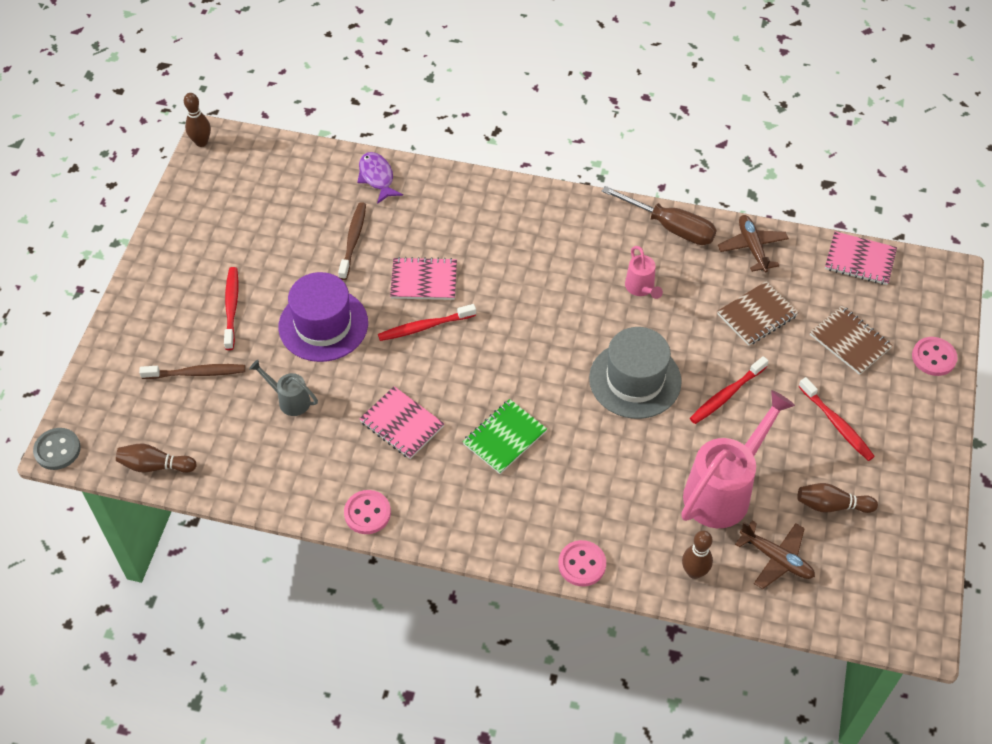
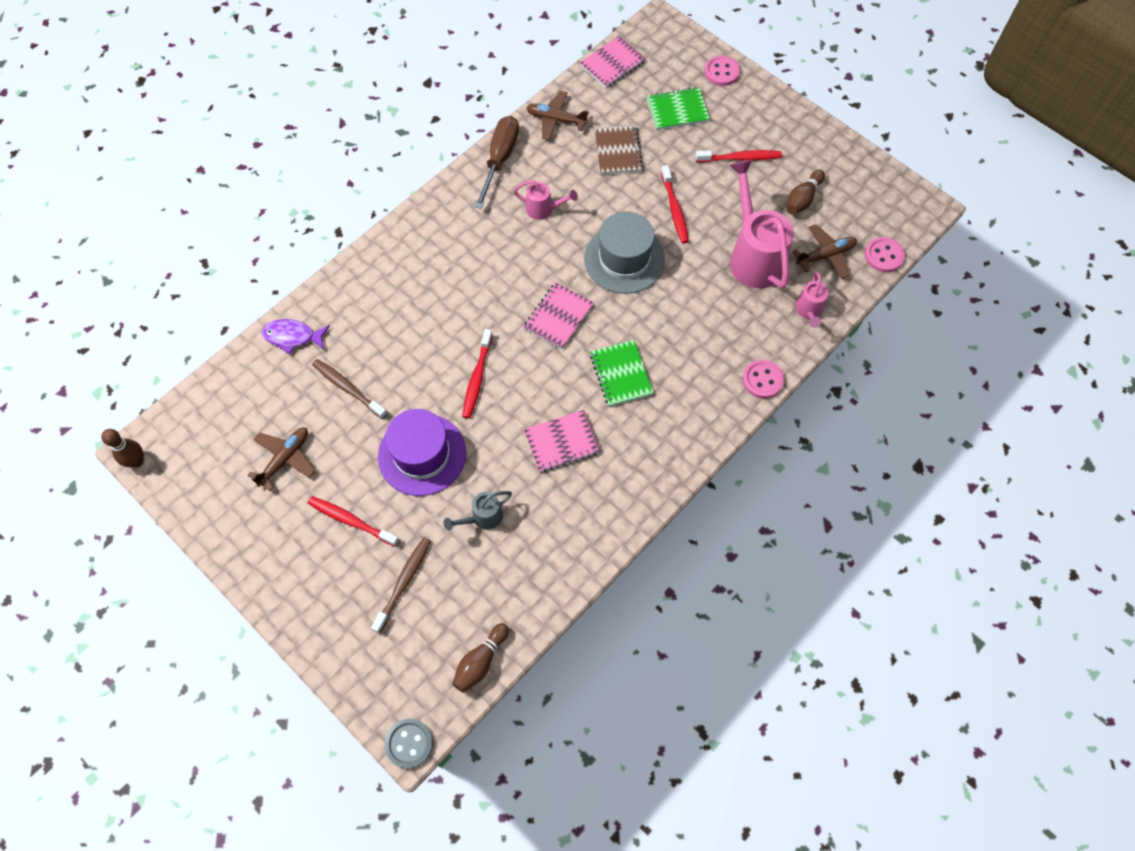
camera: 60 degrees left, 10 degrees up
(260, 233) = (285, 459): none -> brown plane
(367, 513) = (631, 509): pink button -> pink button (883, 256)
(424, 280) = (429, 355): pink notebook -> pink notebook (558, 317)
(670, 227) = (500, 159): brown screwdriver -> brown screwdriver turned 45 degrees counterclockwise
(694, 572) = (808, 311): brown bowling pin -> pink watering can
(850, 341) = (677, 110): brown notebook -> green notebook

